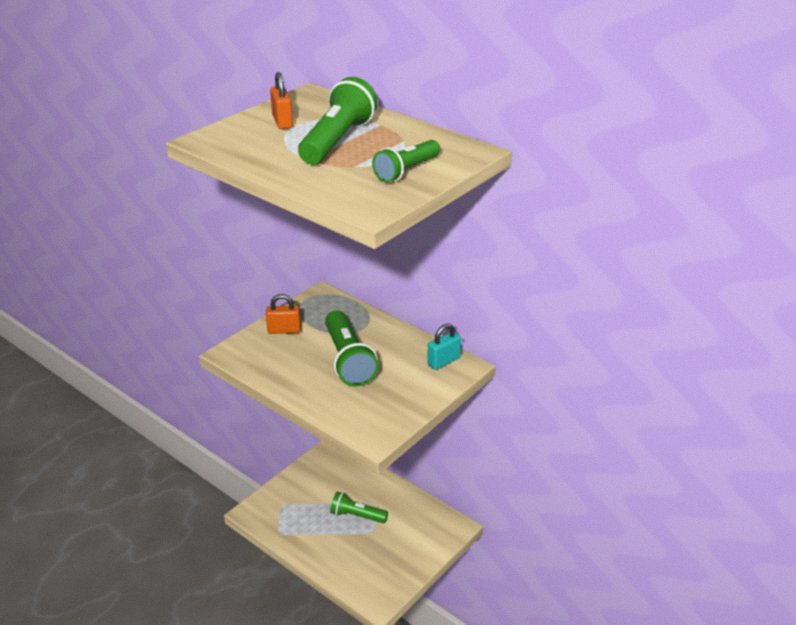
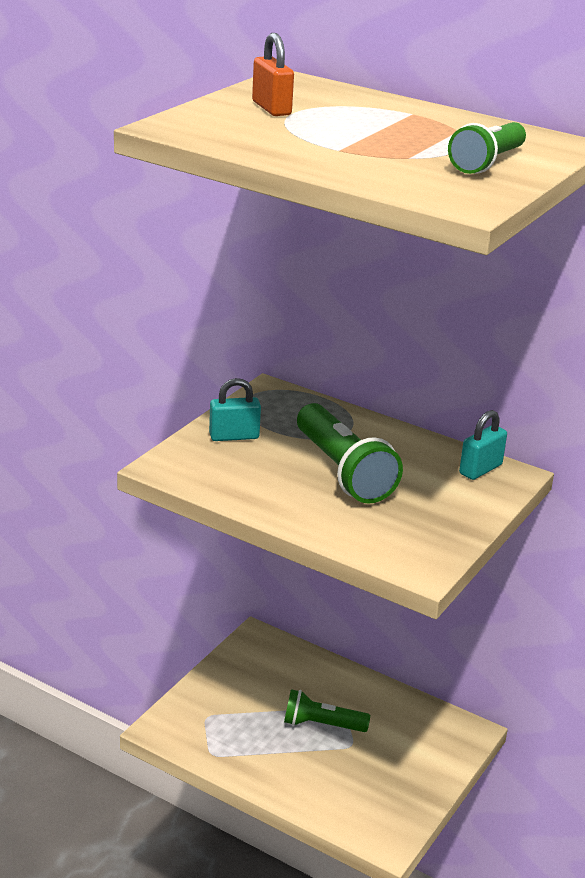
camera: 10 degrees left, 5 degrees down
(284, 330) = (234, 436): orange padlock -> turquoise padlock
(337, 140) = (365, 129): green flashlight -> none

